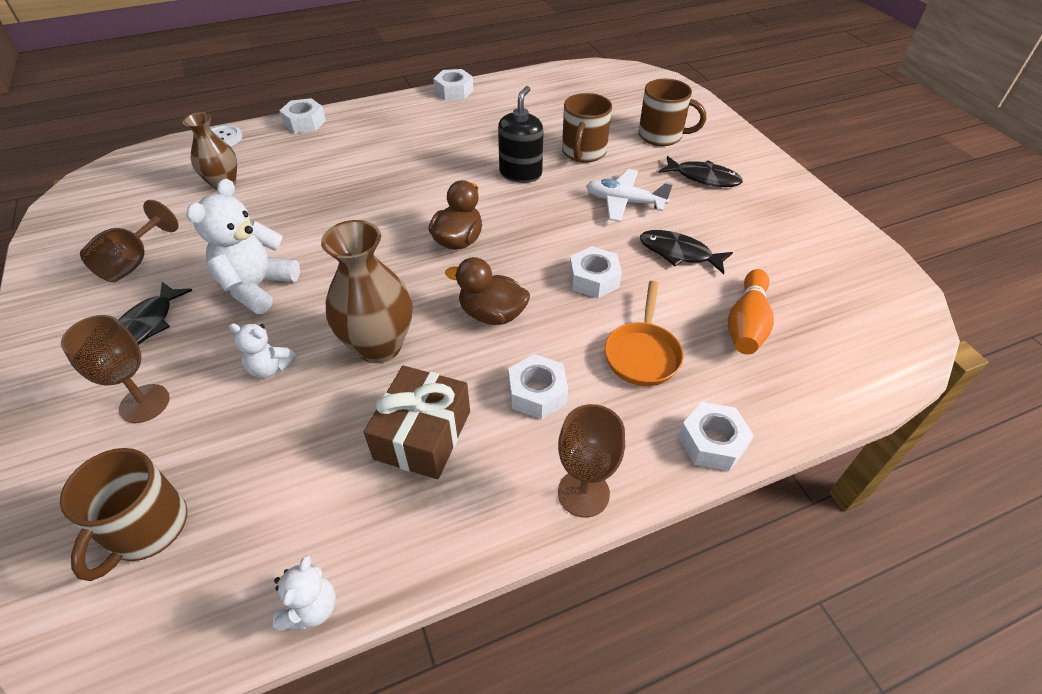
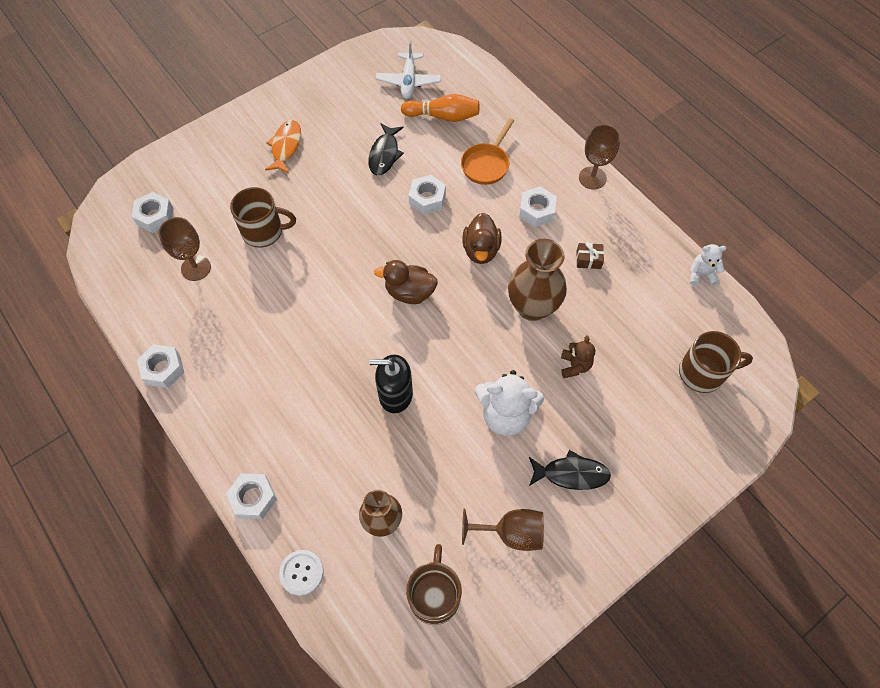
camera: 105 degrees left, 15 degrees up
(144, 403) = (632, 428): brown goblet -> brown goblet (196, 268)
(270, 367) = (575, 366): white teddy bear -> brown teddy bear
(423, 435) = (588, 259): brown gift -> brown gift, size x0.48
(520, 173) = (307, 271): black soap dispenser -> black soap dispenser (395, 394)
(624, 202) = (331, 193): white plane -> white plane (408, 81)
(642, 354) = (486, 164): orange pan -> orange pan turned 120 degrees clockwise
(662, 136) = (226, 179): brown mug -> brown mug (434, 595)
(703, 178) = (286, 146): black fish -> orange fish
(712, 442) = (539, 128): white nut -> white nut (155, 216)

